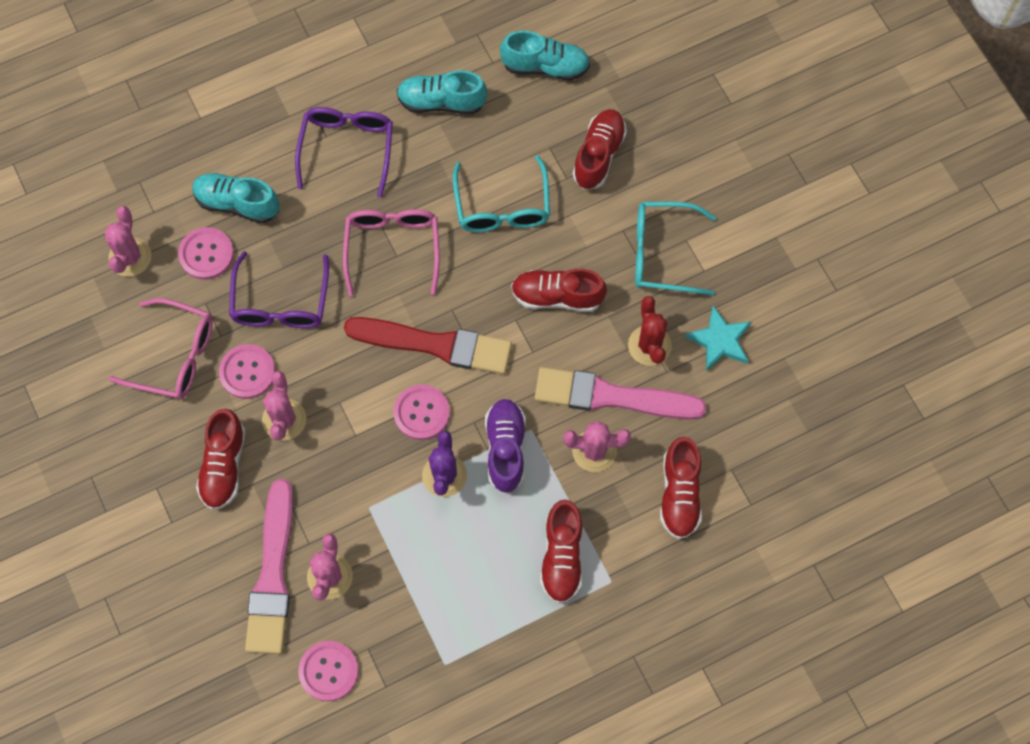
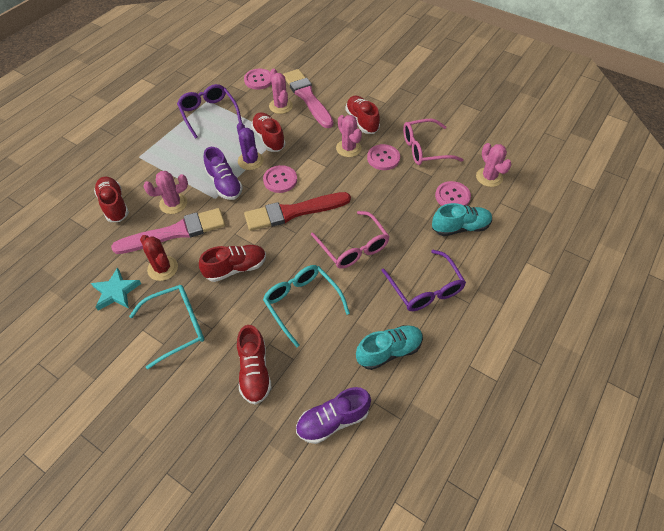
camera: 150 degrees right, 15 degrees down
(280, 303) = (393, 193): purple glasses -> purple glasses (208, 113)
(545, 66) = (332, 420): turquoise shoe -> purple shoe
(562, 557) = (169, 155): red shoe -> red shoe (269, 138)

